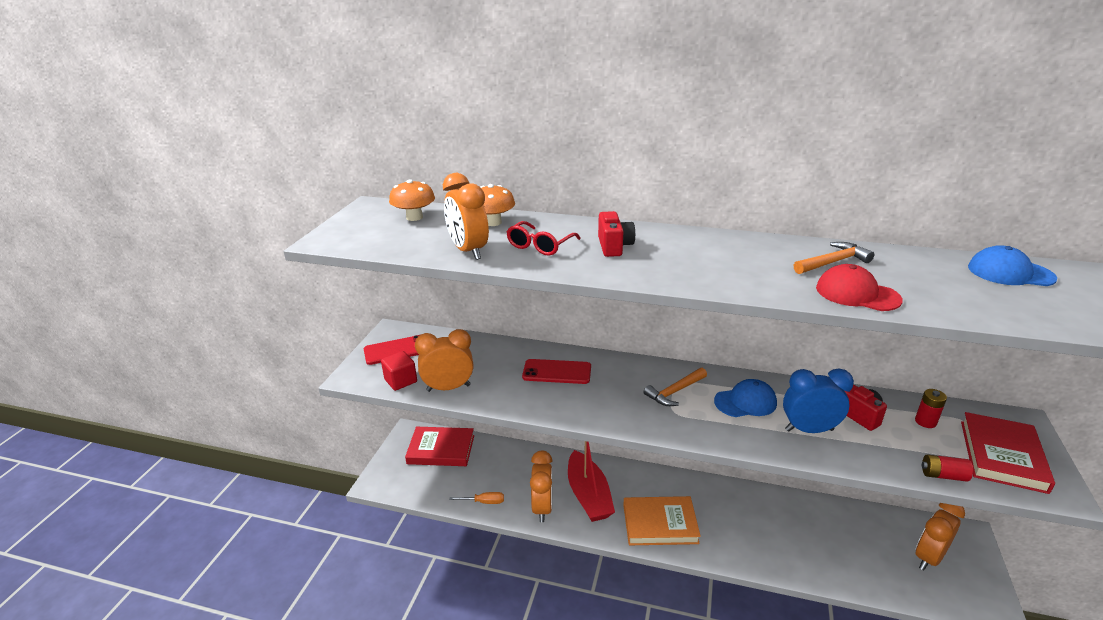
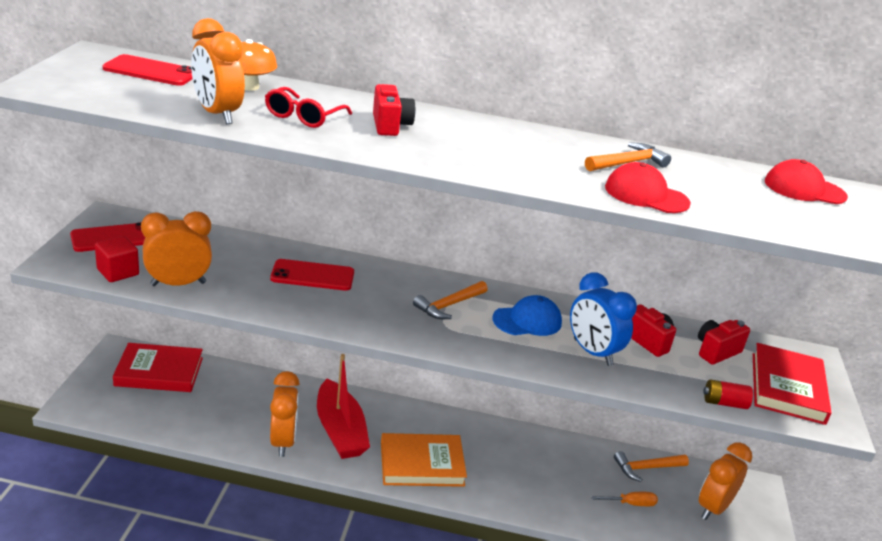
camera: 10 degrees left, 0 degrees up
(414, 217) = (151, 71): orange mushroom -> red phone
(484, 502) = (211, 432): orange screwdriver -> orange screwdriver (630, 503)
(809, 430) = (592, 352): blue clock -> blue clock turned 120 degrees counterclockwise
(860, 519) = (646, 468): none -> orange hammer
(925, 422) = (716, 351): red battery -> red camera
(1010, 273) = (804, 189): blue cap -> red cap

